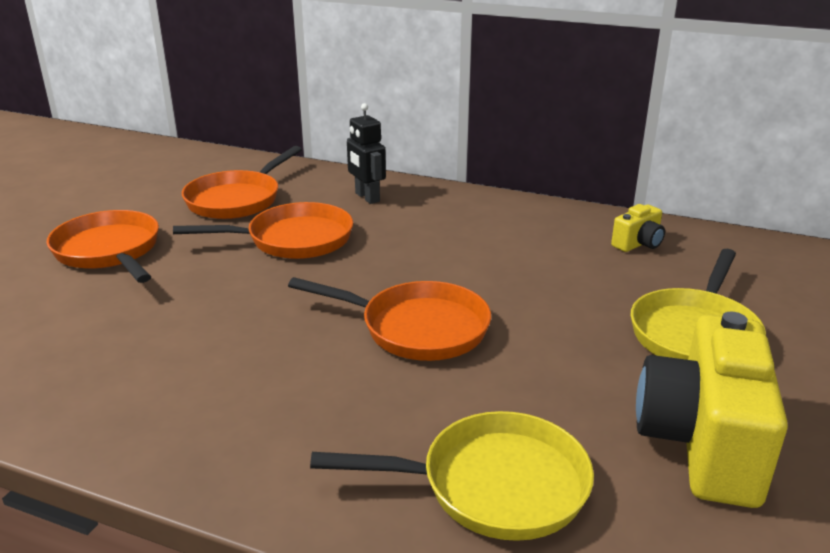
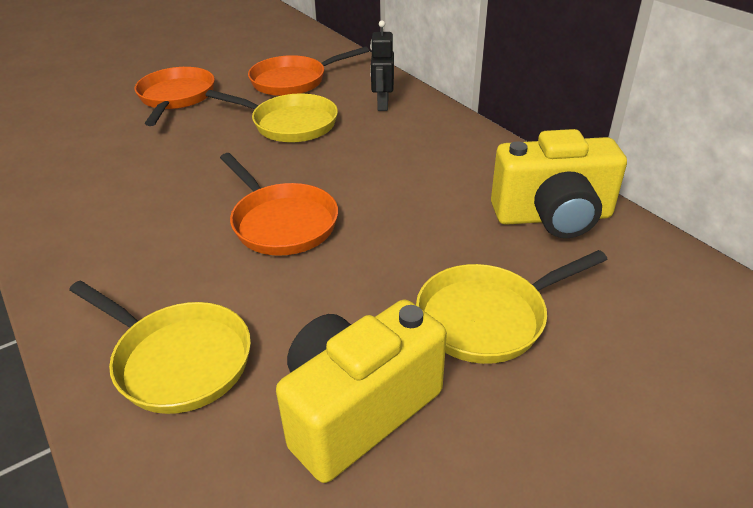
camera: 35 degrees right, 10 degrees up
(293, 240) = (290, 124): orange pan -> yellow pan
(638, 244) = (553, 217): yellow camera -> yellow camera, size x2.18

